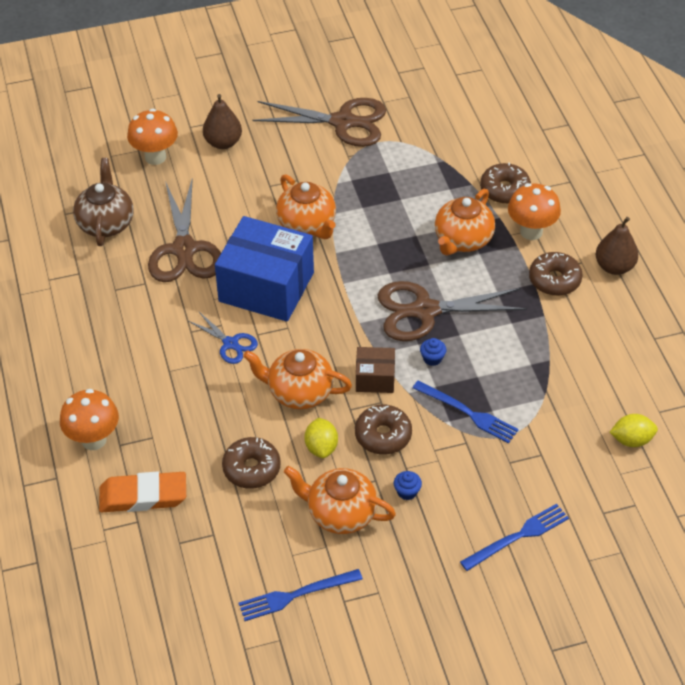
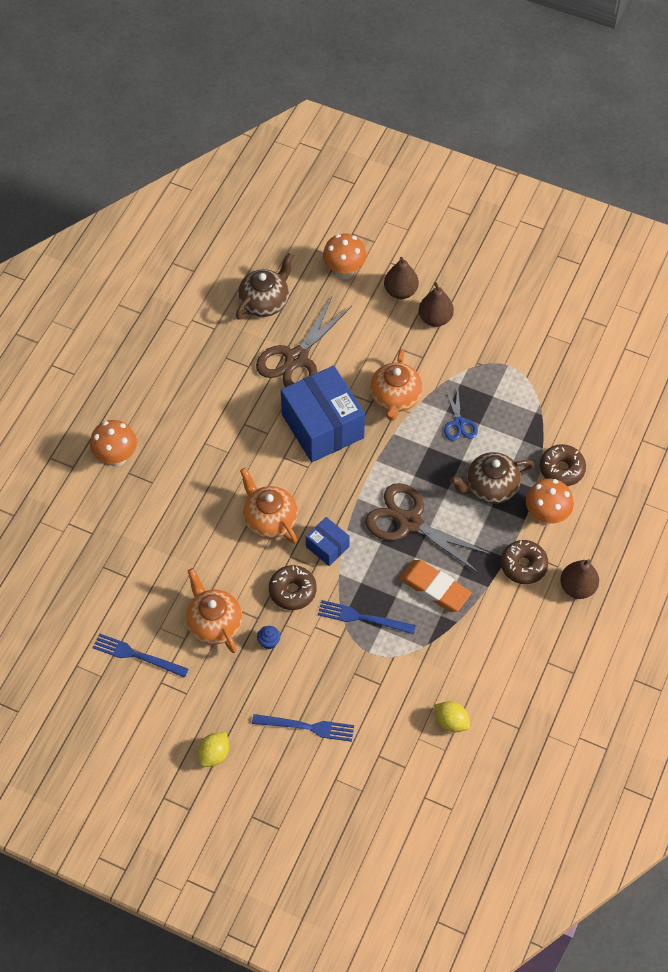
camera: 40 degrees right, 10 degrees up
(143, 496) = (110, 519): orange eraser -> orange eraser (434, 588)
(230, 344) = (260, 452): blue scissors -> blue scissors (459, 423)
(251, 468) = (190, 550): brown donut -> none
(276, 145) = (435, 318): none -> brown pear
(321, 447) = (246, 569): yellow lemon -> yellow lemon (214, 754)
(343, 122) = (500, 332): brown scissors -> none
(375, 378) = (327, 546): brown box -> blue box
(432, 358) = (379, 561): blue cupcake -> none
(462, 240) = (490, 487): orange teapot -> brown teapot
(468, 413) = (362, 618): blue fork -> blue fork turned 120 degrees clockwise

